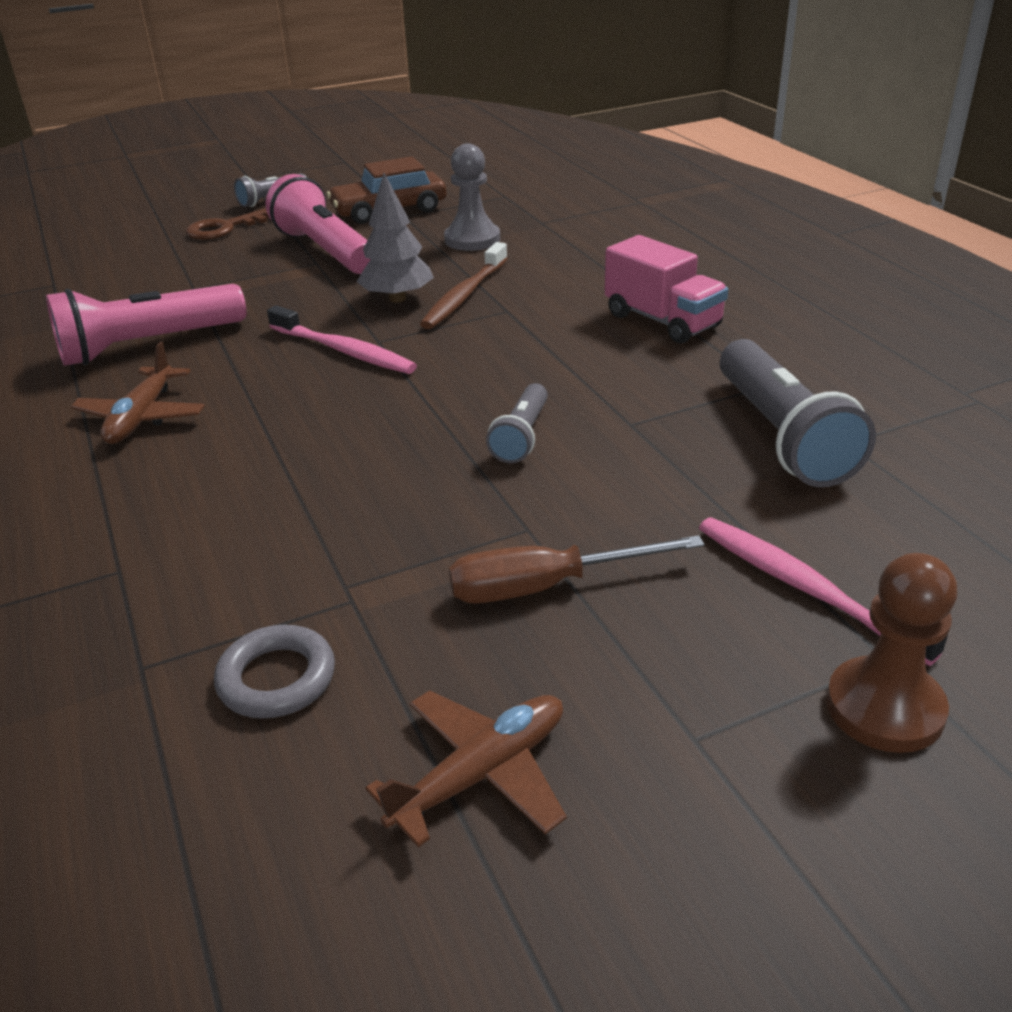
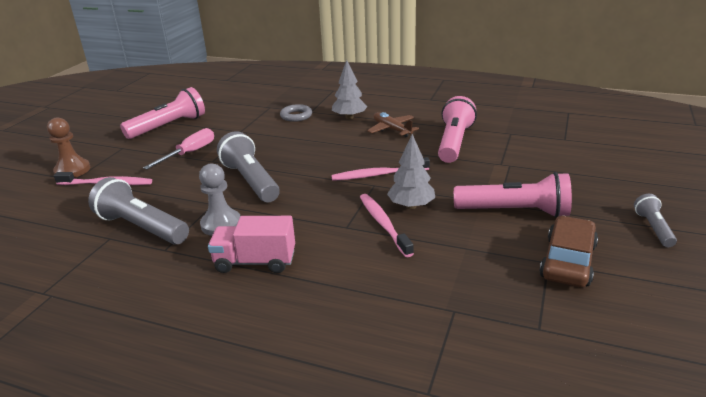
camera: 135 degrees right, 5 degrees down
(114, 494) = (349, 117): none -> grey tree
(225, 228) = (603, 196): brown key -> none
(277, 679) = (235, 117): grey ring -> grey ring (296, 116)
(464, 295) = (383, 224): brown toothbrush -> pink toothbrush
(472, 239) = (461, 265): grey pawn -> grey pawn (221, 224)
(481, 773) = (168, 126): brown plane -> pink flashlight
(521, 436) = (250, 181): grey flashlight -> grey flashlight, size x1.85
(546, 586) = (189, 153): brown screwdriver -> pink screwdriver

